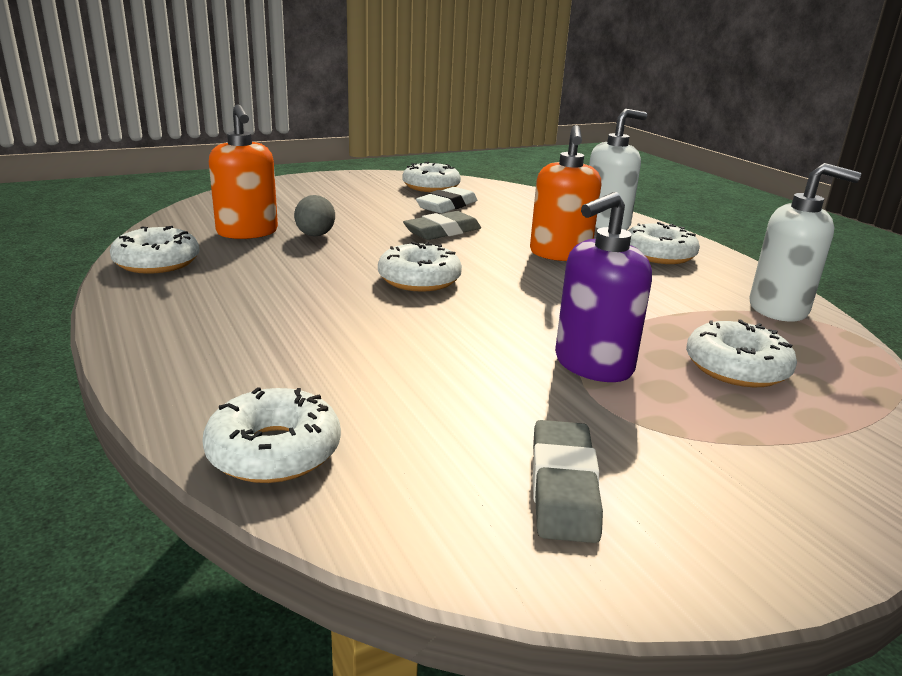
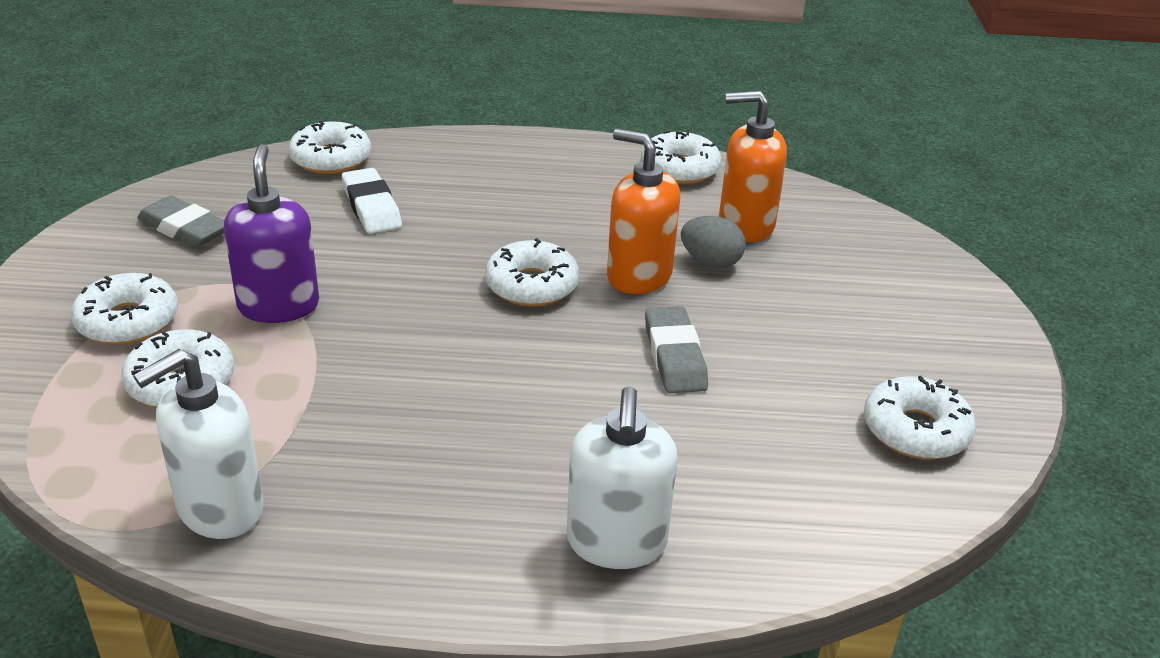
camera: 120 degrees right, 10 degrees up
(447, 206) = (794, 405): white eraser -> white eraser (371, 207)
(560, 254) = (527, 419): orange soap dispenser -> orange soap dispenser (638, 276)
(658, 254) = (454, 517): white donut -> white donut (128, 321)

